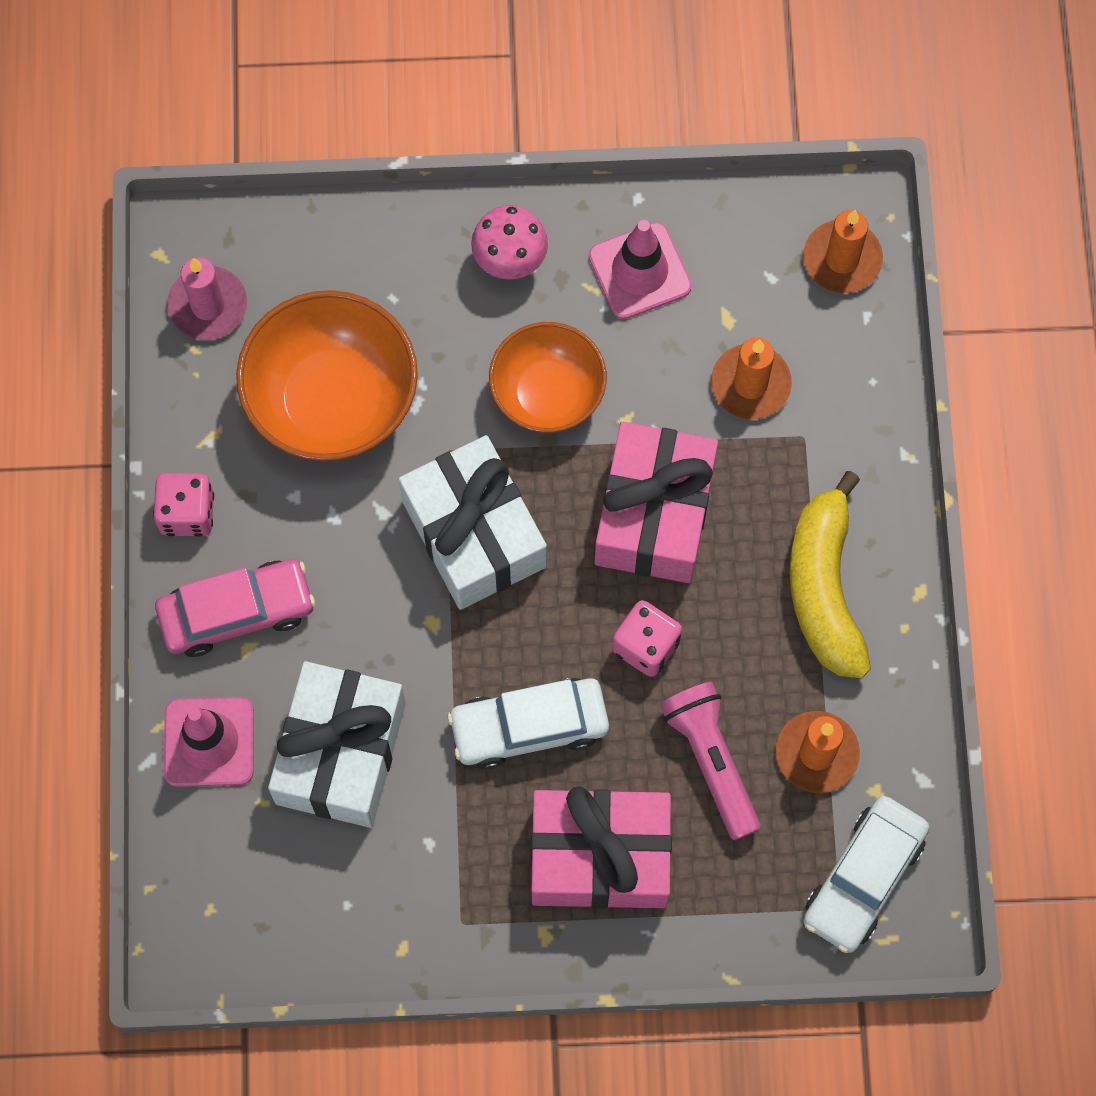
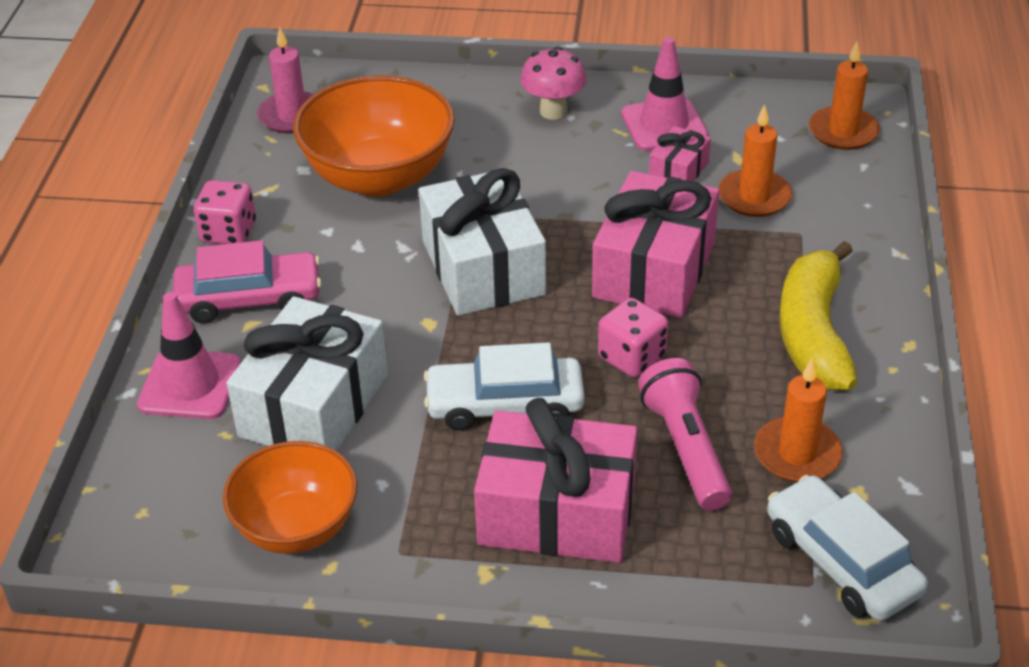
camera: 10 degrees right, 30 degrees down
(547, 394) = (569, 188): orange bowl -> orange bowl (296, 527)
(664, 349) = (679, 170): none -> pink gift
(863, 878) = (841, 561): white car -> white car turned 105 degrees clockwise

